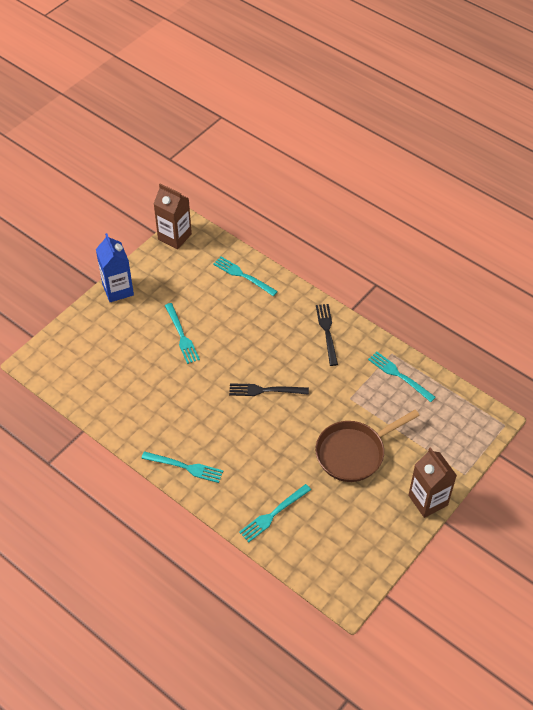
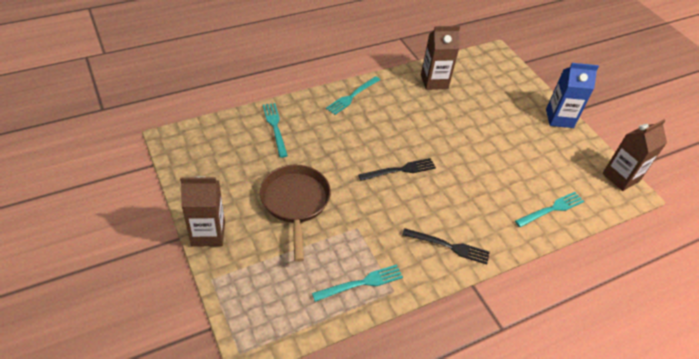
camera: 110 degrees right, 5 degrees down
(117, 403) = (434, 81): none -> brown carton
(181, 335) = (489, 139): turquoise fork -> none
(265, 390) = (400, 170): black fork -> black fork turned 45 degrees clockwise

